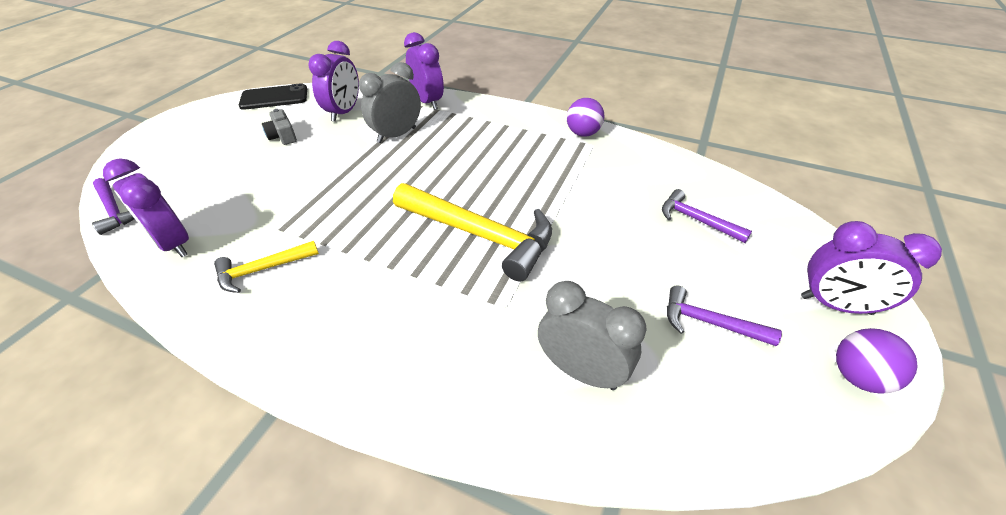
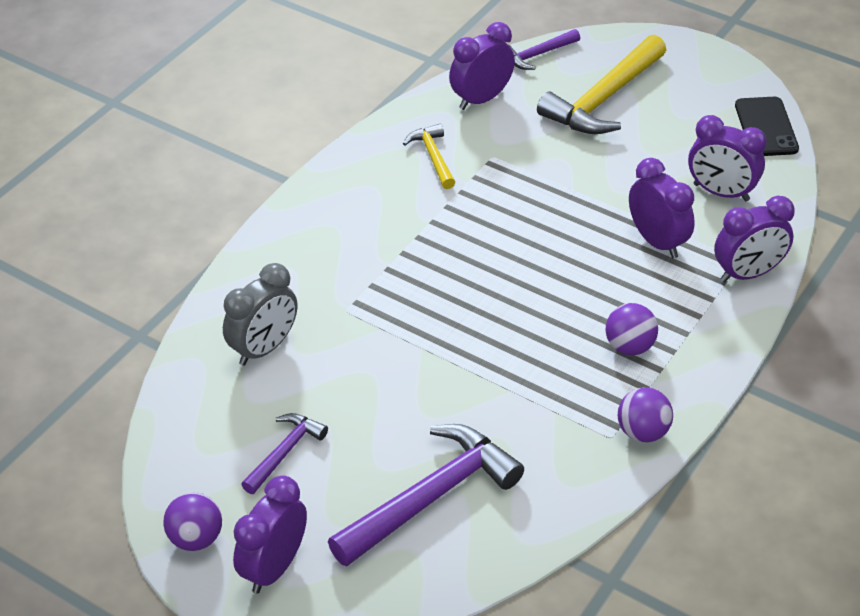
camera: 100 degrees right, 0 degrees up
(283, 136) = (664, 145): grey camera -> none
(396, 135) = (657, 242): grey clock -> purple clock
(480, 235) = (447, 302): yellow hammer -> yellow hammer (603, 99)
(507, 142) = (629, 346): none -> purple ball
(696, 220) = (431, 497): purple hammer -> purple hammer, size x1.91

